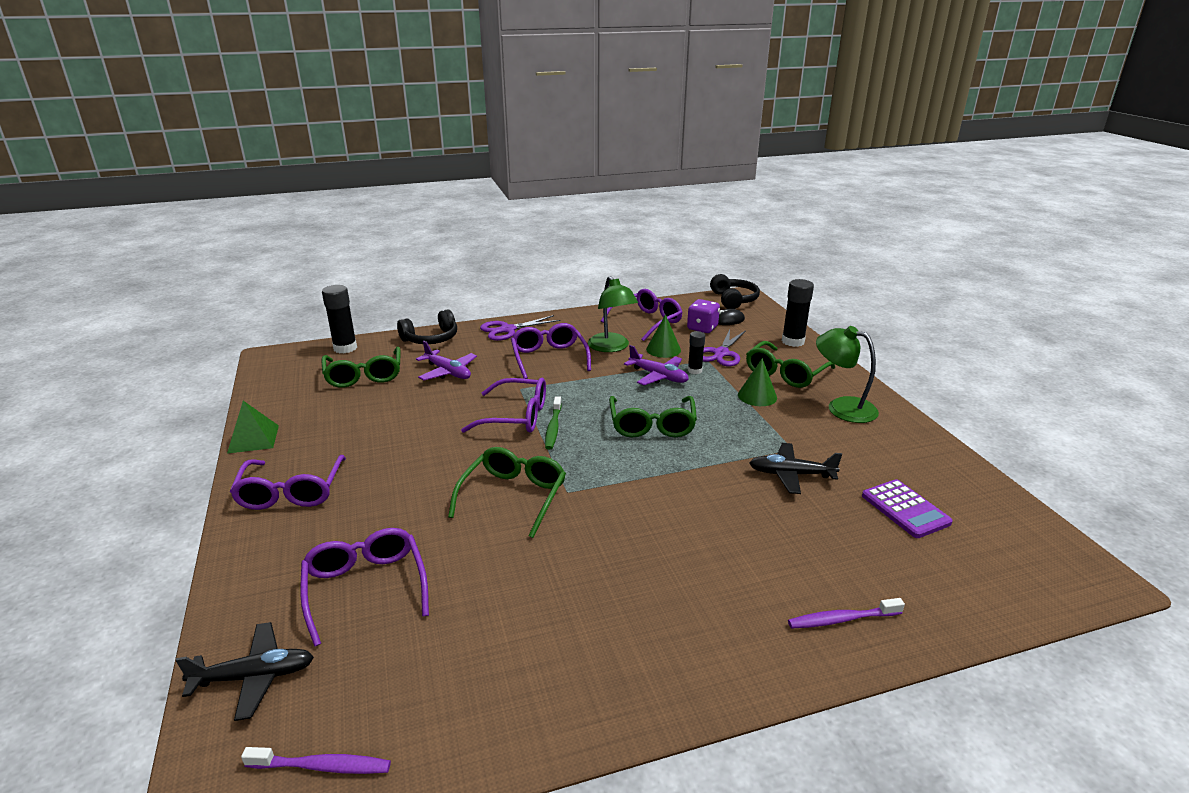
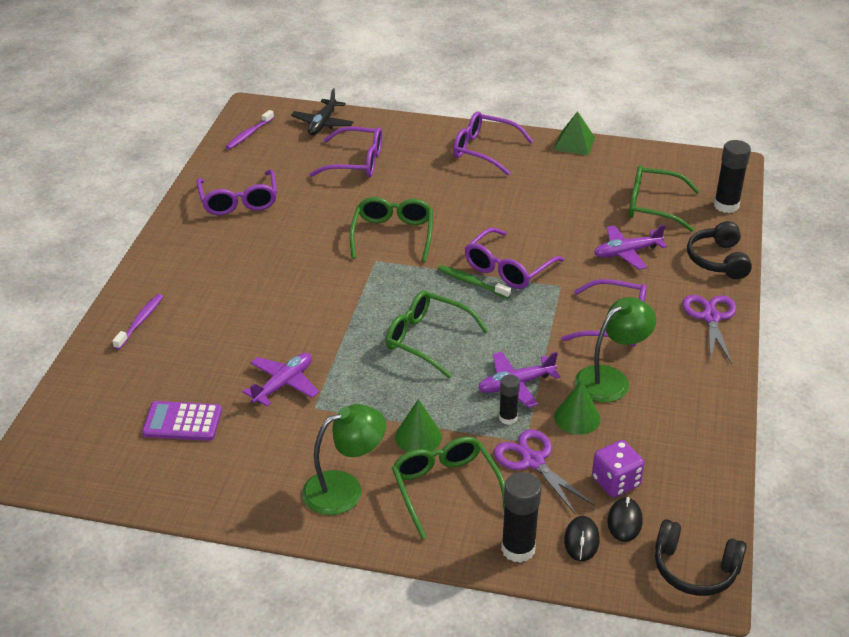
camera: 120 degrees right, 10 degrees up
(513, 496) = (393, 235): green glasses -> green glasses turned 135 degrees counterclockwise
(611, 347) = (611, 379): green lamp -> green lamp turned 135 degrees clockwise
(646, 322) = (667, 439): purple glasses -> purple glasses (239, 201)
(759, 327) = (581, 540): none -> black mouse
(791, 474) = (283, 384): black plane -> purple plane

